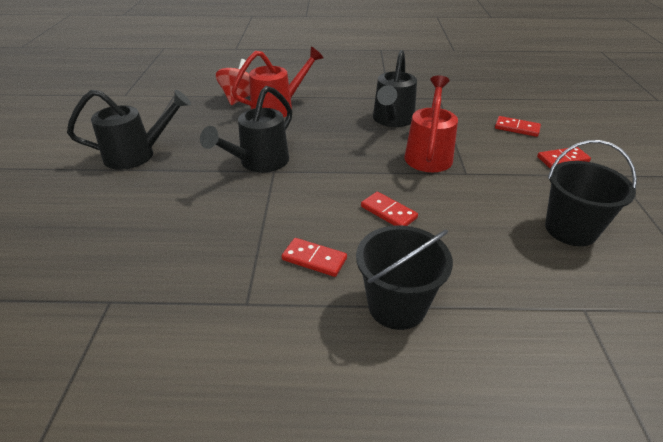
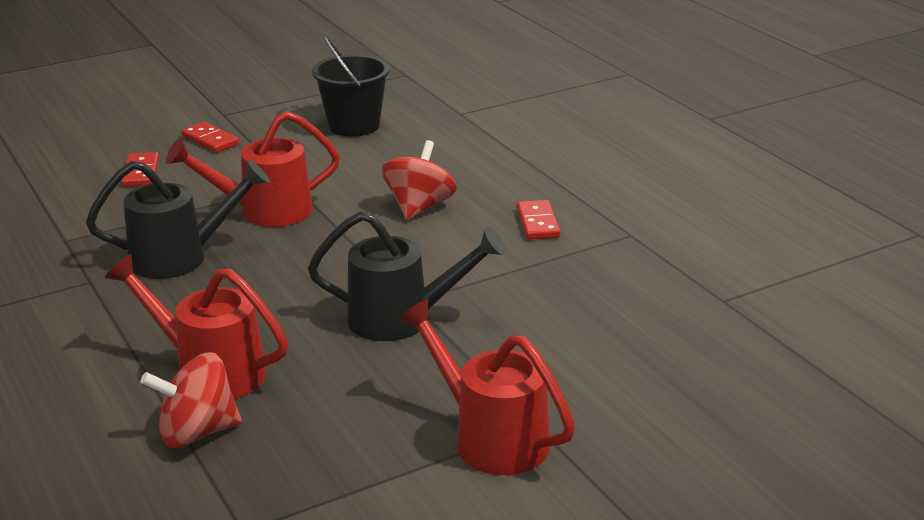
camera: 120 degrees left, 10 degrees down
(137, 155) = (491, 438): black watering can -> red watering can
(388, 212) = (419, 207): red domino -> red spinning top
(397, 306) = (546, 174): black bucket -> none

